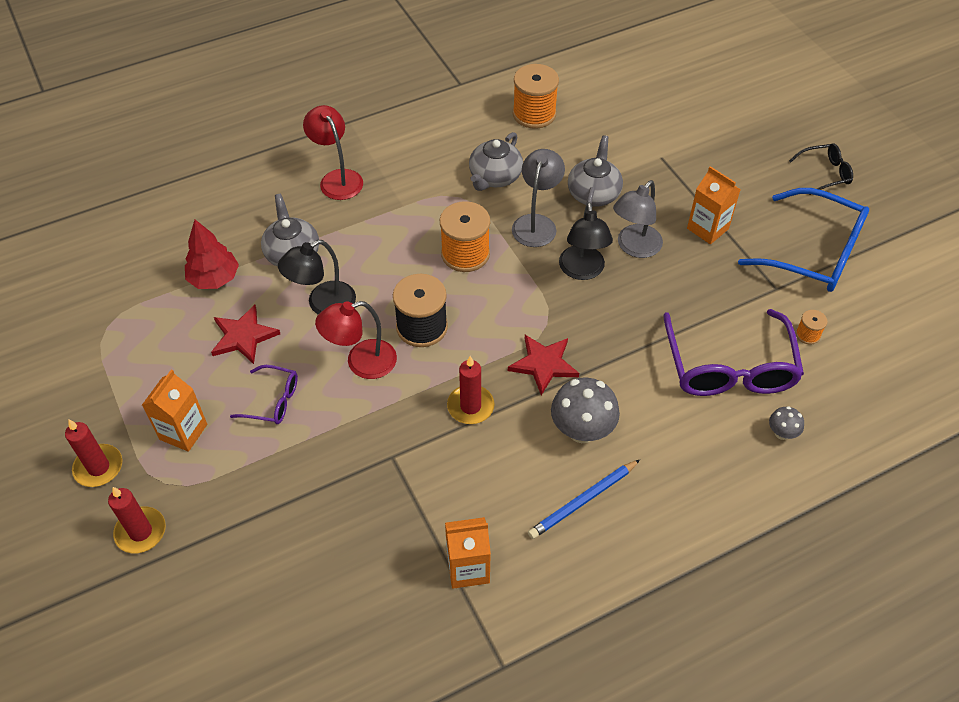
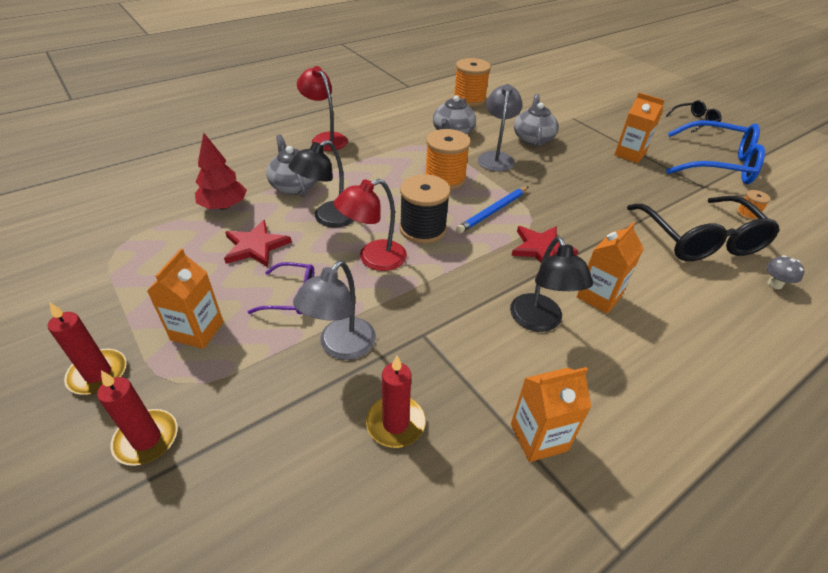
camera: 10 degrees left, 10 degrees down
(470, 406) = (487, 285): red candle -> red candle (395, 423)
(582, 271) = (546, 184): black lamp -> black lamp (539, 321)
(582, 430) = (599, 296): grey mushroom -> orange carton
(583, 501) = (629, 357): blue pencil -> blue pencil (493, 211)
(634, 247) = (580, 168): grey lamp -> grey lamp (341, 347)
(729, 368) = (700, 240): purple glasses -> black glasses

